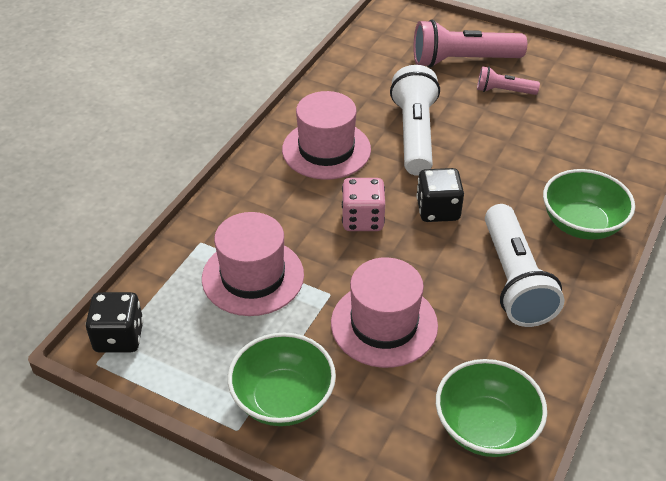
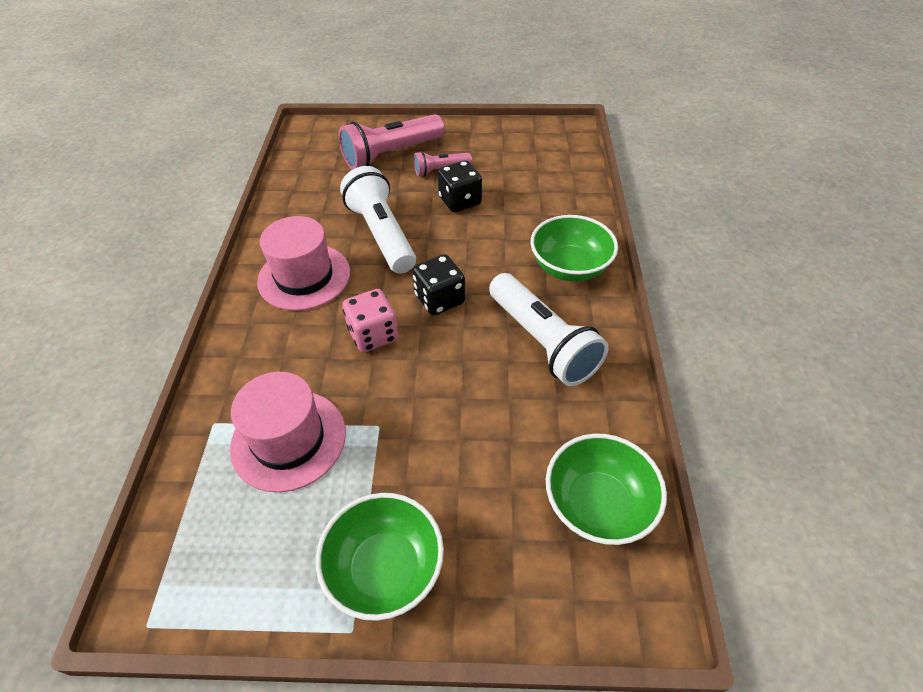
camera: 25 degrees left, 5 degrees up
(119, 337) = (162, 578): black dice -> black dice (460, 201)
(384, 324) = (447, 436): pink hat -> none

